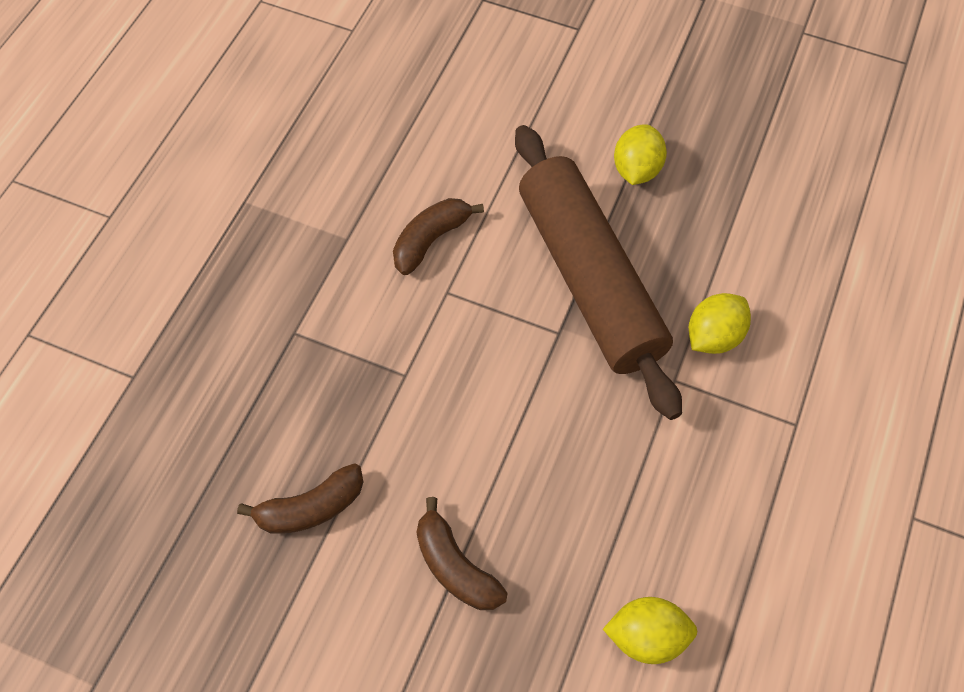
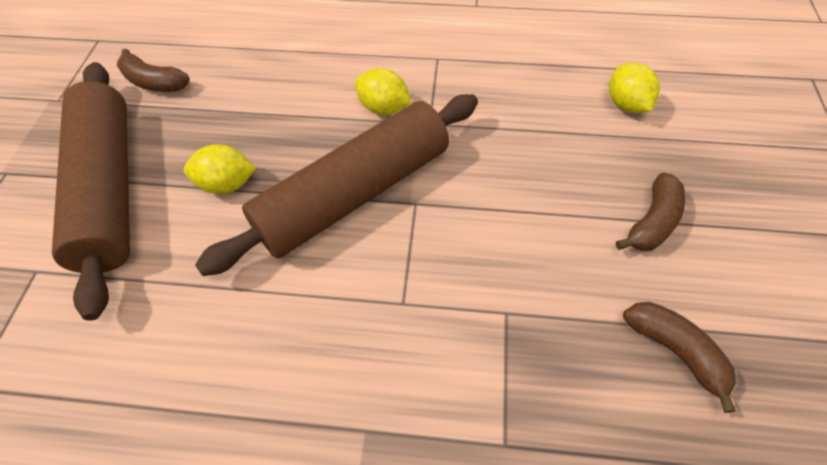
camera: 105 degrees left, 5 degrees down
(430, 240) = (346, 337): brown banana -> brown banana (154, 82)
(659, 77) = (110, 189): none -> brown rolling pin

